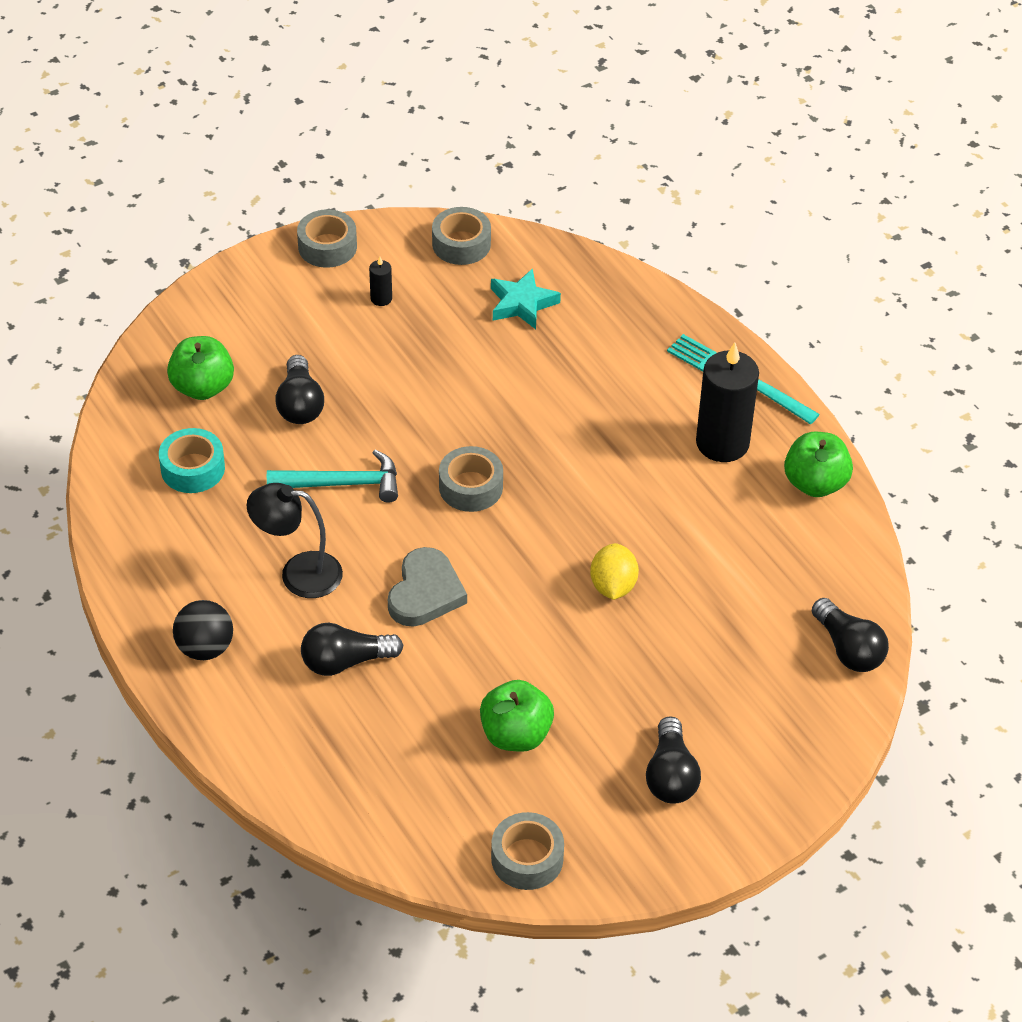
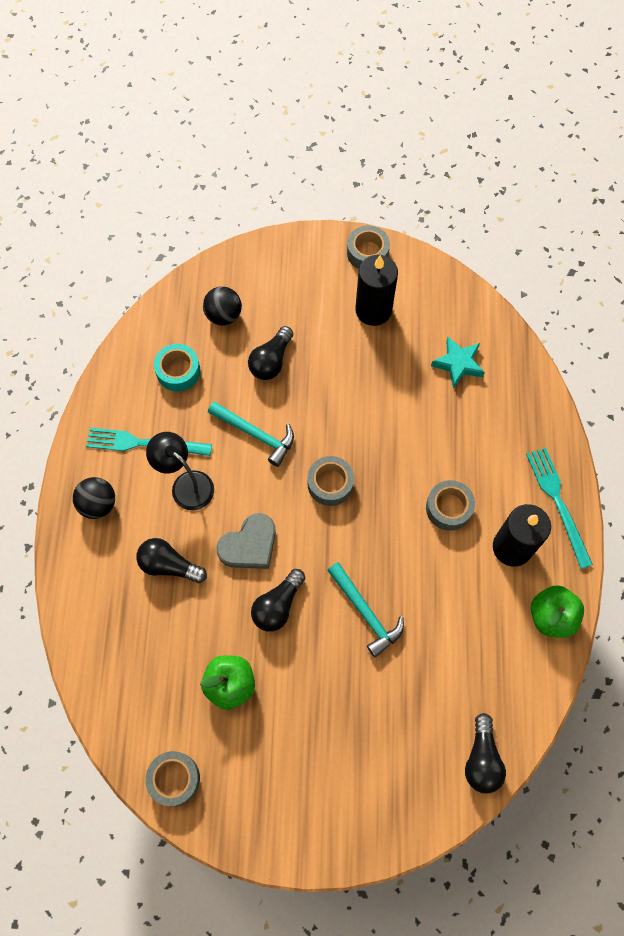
camera: 35 degrees right, 20 degrees up
(202, 387) = (224, 315): green apple -> black ball
(210, 560) = (143, 443): none -> turquoise fork
(381, 298) = (373, 310): black candle -> black candle, size x2.34
(461, 244) = (451, 296): grey tape -> grey tape (449, 508)
(613, 586) = (365, 613): yellow lemon -> turquoise hammer
(670, 775) = (301, 778): black light bulb -> black light bulb (277, 605)

